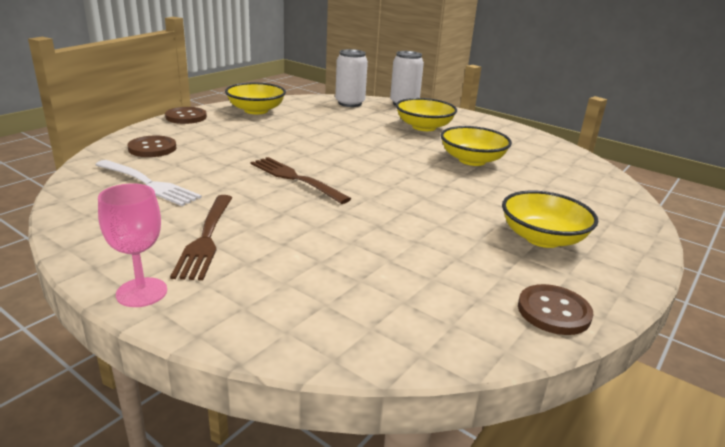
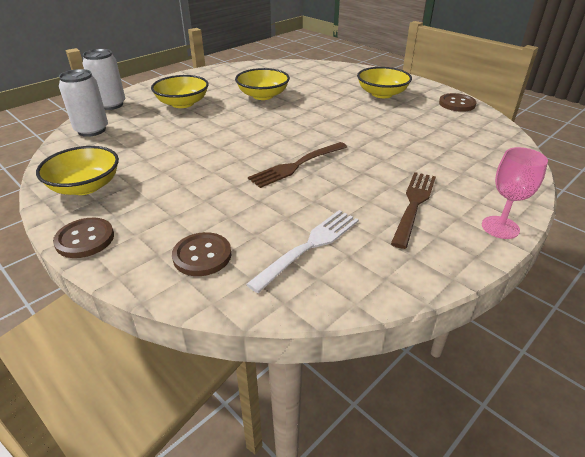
camera: 80 degrees left, 10 degrees up
(206, 238) = (414, 205): brown fork -> brown fork turned 75 degrees counterclockwise

